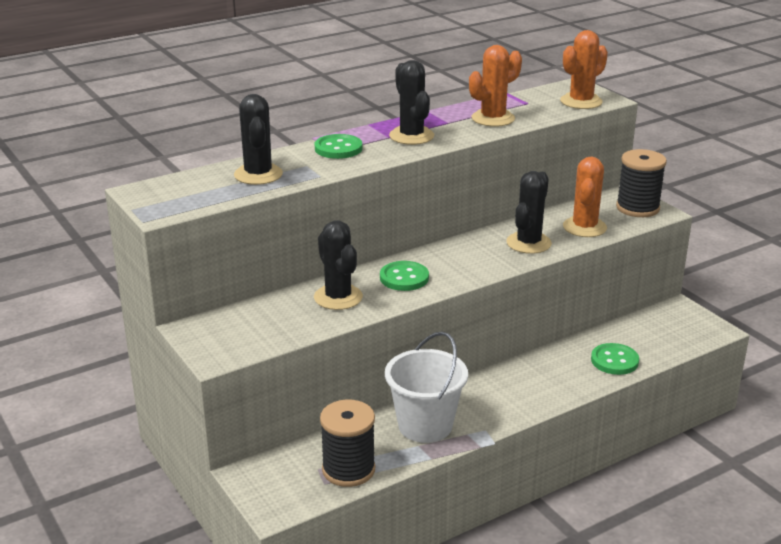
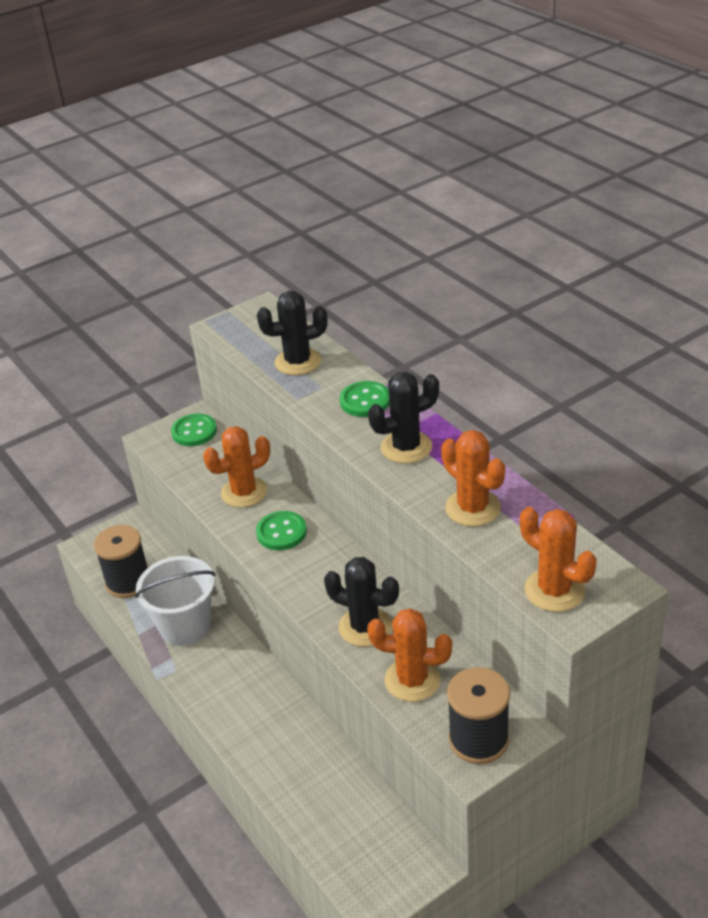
camera: 90 degrees right, 10 degrees up
(338, 297) = (244, 492): black cactus -> orange cactus
(614, 361) = (296, 784): green button -> green button (194, 431)

